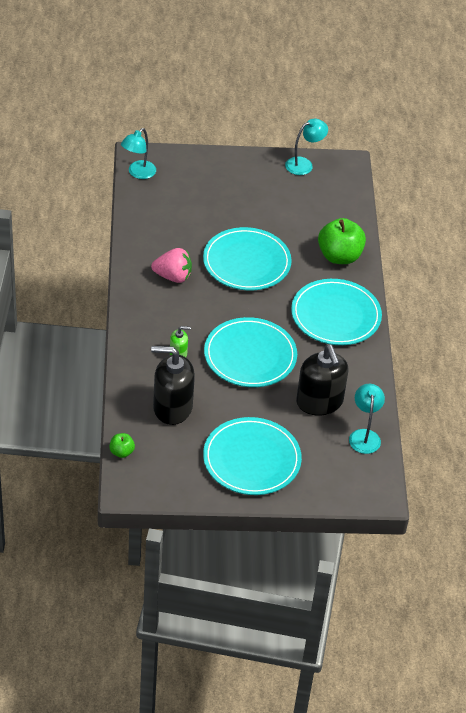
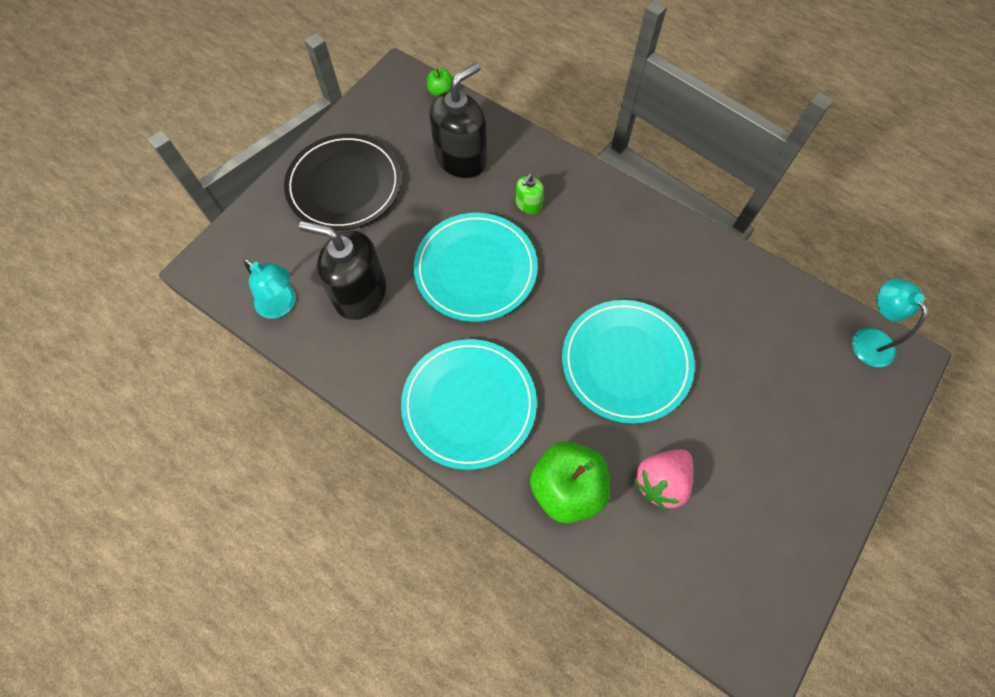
camera: 130 degrees right, 20 degrees up
(173, 276) = (650, 267): pink strawberry -> pink strawberry (661, 481)
(251, 459) = (344, 185): turquoise plate -> black plate
(304, 164) = (789, 582): turquoise lamp -> none

